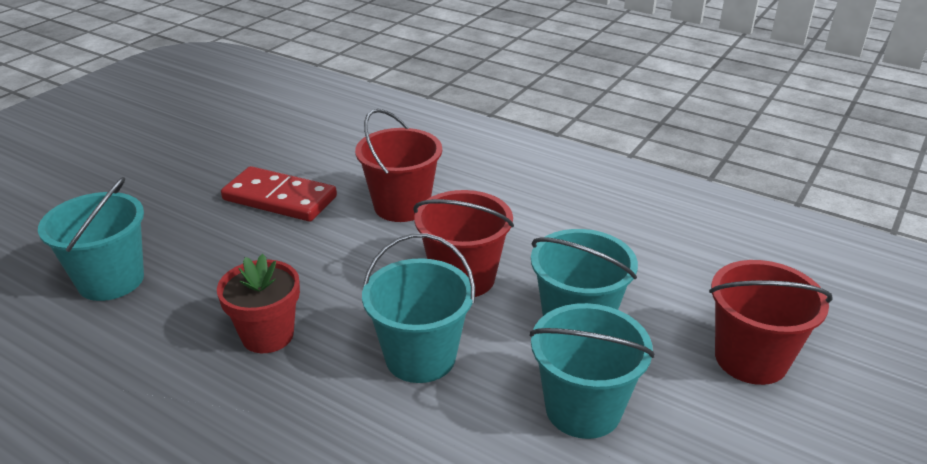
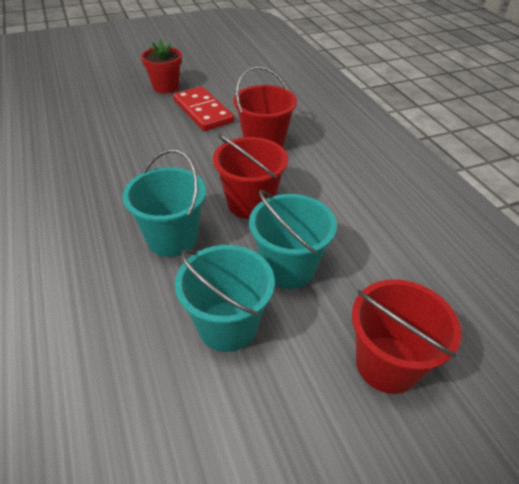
camera: 35 degrees right, 10 degrees up
(111, 280) = (80, 121): turquoise bucket -> none
(267, 335) = (113, 184): red flower pot -> red flower pot (165, 87)

